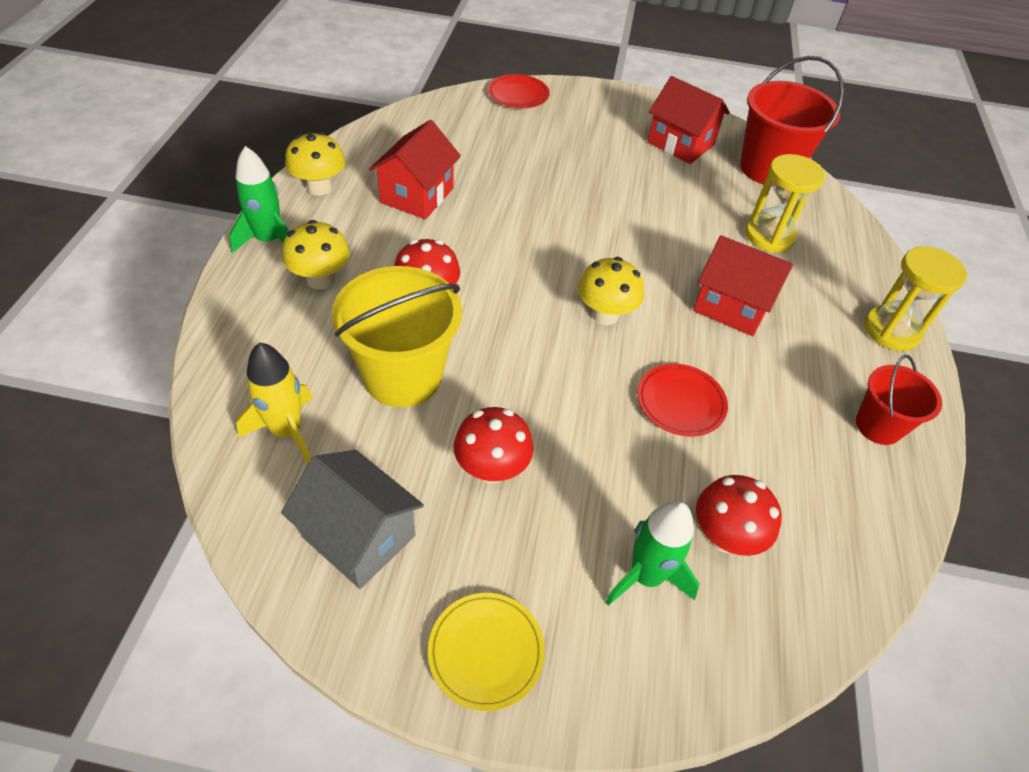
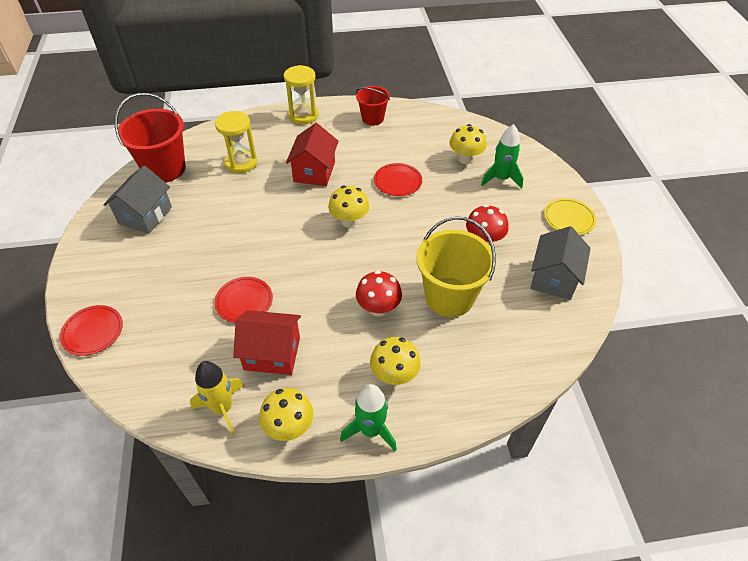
camera: 105 degrees left, 0 degrees up
(286, 431) = (520, 335): yellow rocket -> yellow rocket (223, 408)
(504, 190) = (244, 301): none -> red plate
(680, 144) = (145, 215): red house -> grey house
(724, 537) = (465, 159): red mushroom -> yellow mushroom

